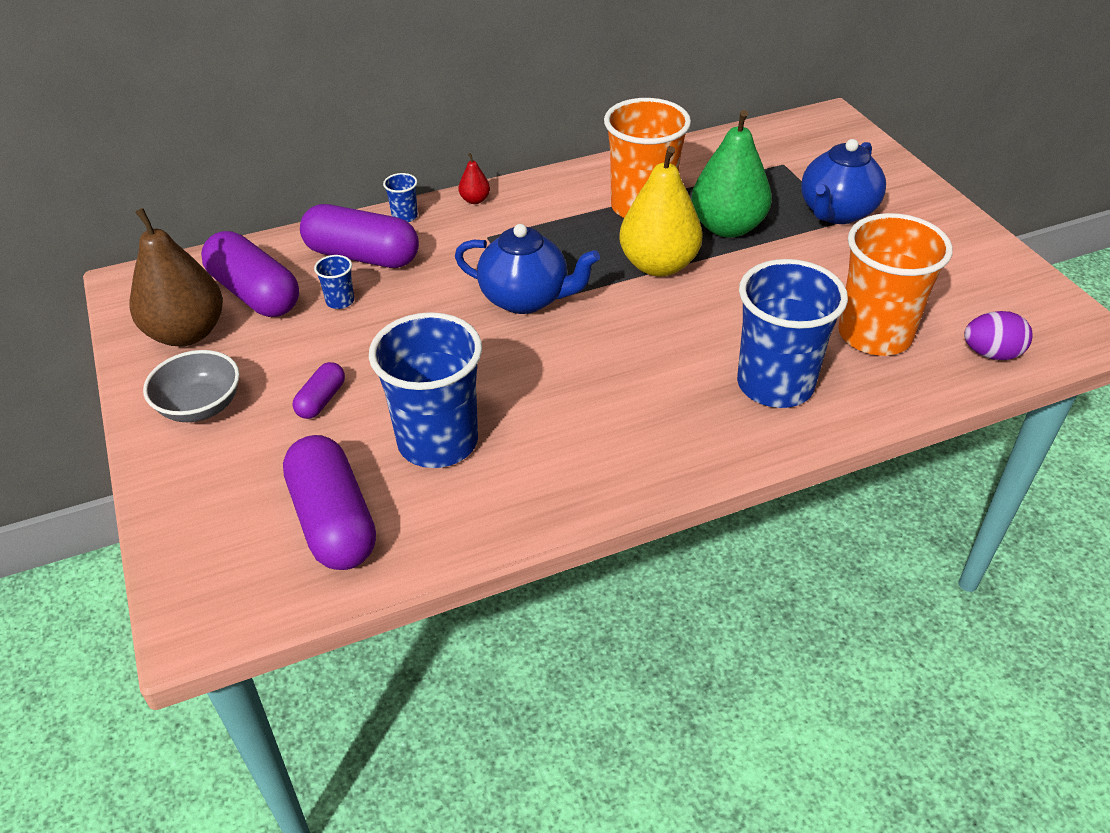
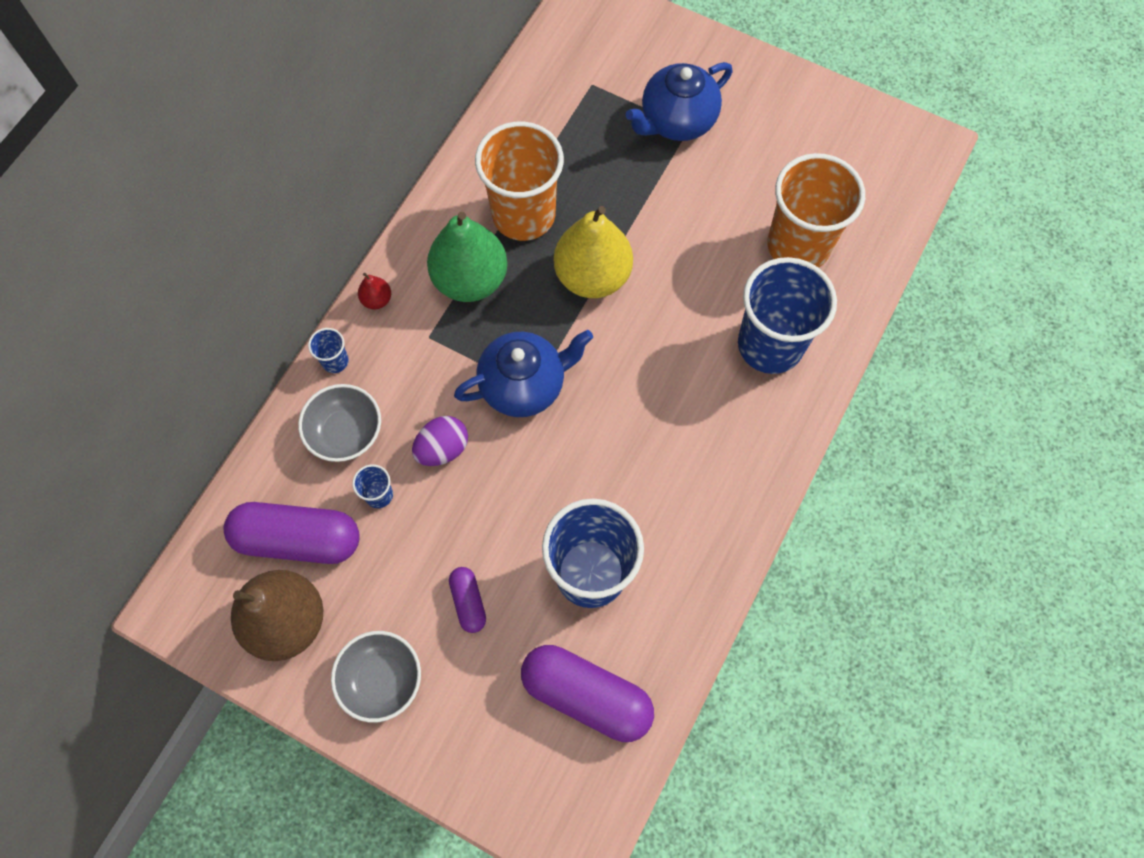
camera: 40 degrees left, 25 degrees up
(362, 256) = (346, 432): purple capsule -> grey bowl
(727, 227) = (609, 195): green pear -> green pear (470, 280)
(836, 212) = (676, 121): blue teapot -> blue teapot turned 60 degrees clockwise
(991, 354) = (883, 212): purple egg -> purple egg (442, 449)

